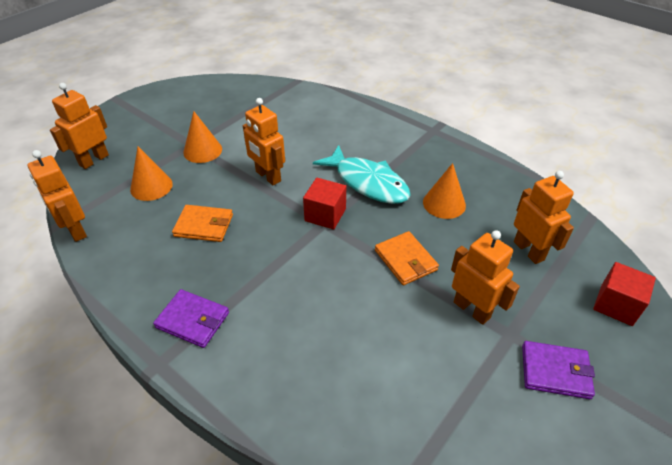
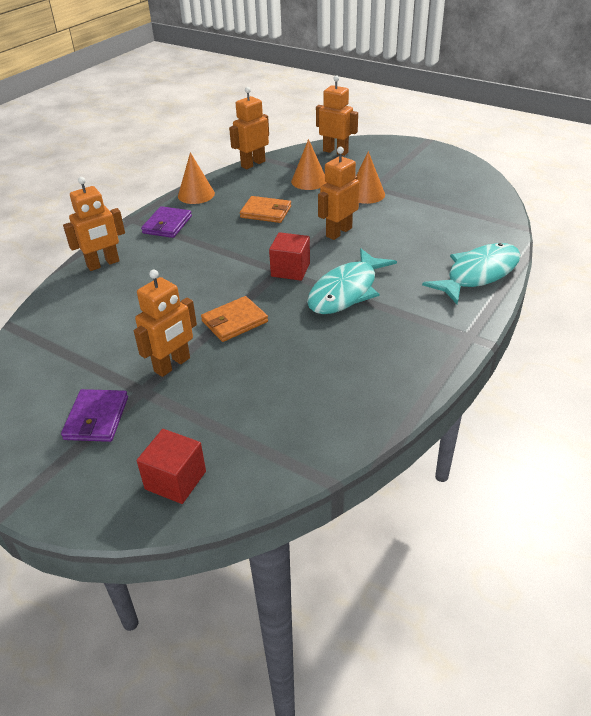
camera: 85 degrees right, 5 degrees down
(204, 225) = (266, 212): orange wallet -> orange wallet turned 75 degrees counterclockwise
(357, 112) = (478, 274): none -> turquoise fish
(444, 203) = (324, 346): orange cone -> orange cone (196, 194)
(529, 251) = (256, 412): orange robot -> orange robot (103, 264)

